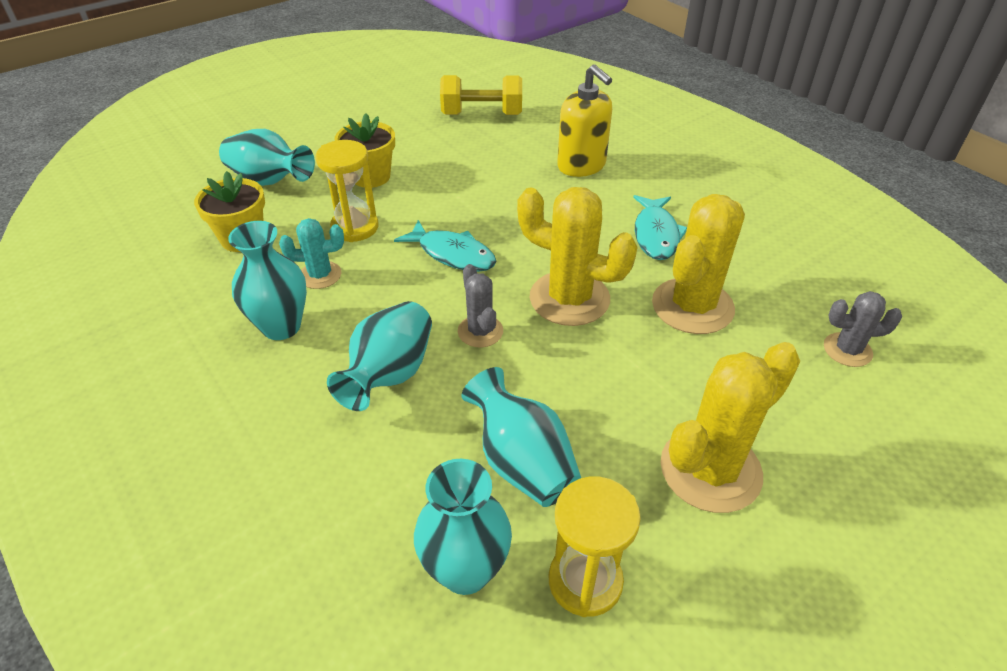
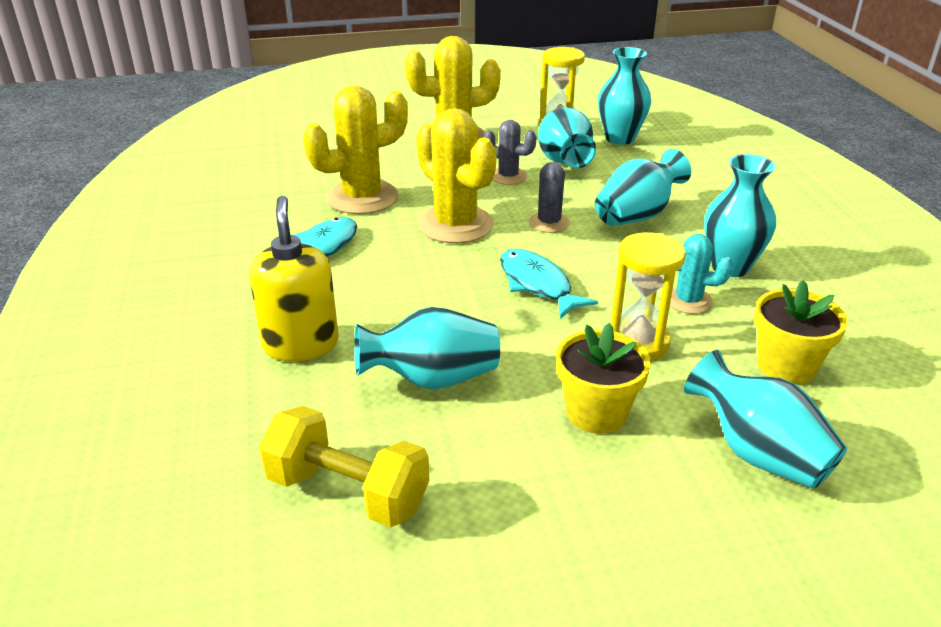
camera: 155 degrees left, 10 degrees down
(481, 169) = (432, 379): none -> turquoise vase
(847, 350) = (293, 155): grey cactus -> grey cactus (508, 176)

